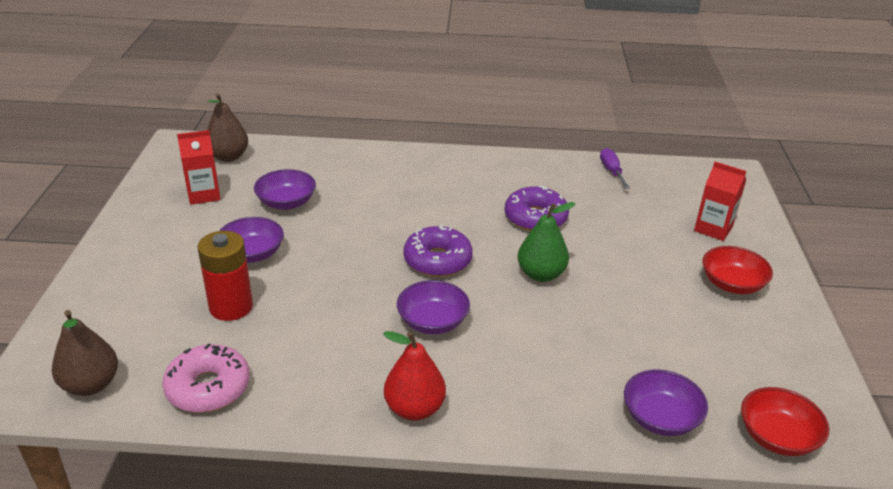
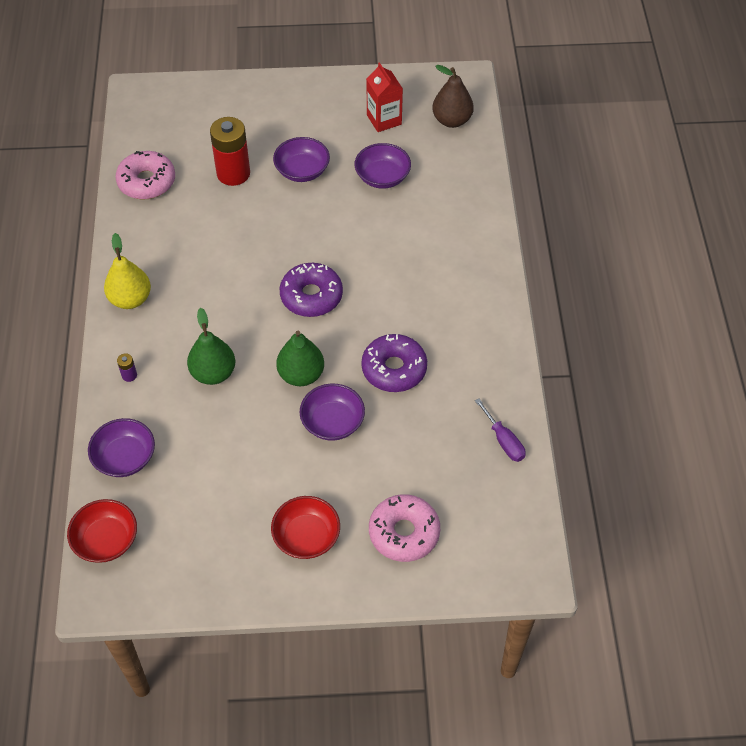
camera: 85 degrees right, 20 degrees up
(91, 385) = (147, 123): brown pear -> none
(414, 408) = (130, 299): red pear -> yellow pear
(432, 322) = (227, 300): purple bowl -> purple bowl (332, 422)
(537, 338) = (213, 373): none -> green pear
(538, 412) = (129, 375): none -> purple battery
(611, 171) = (503, 441): purple screwdriver -> purple screwdriver turned 75 degrees clockwise
(713, 228) = (404, 533): red carton -> pink donut

